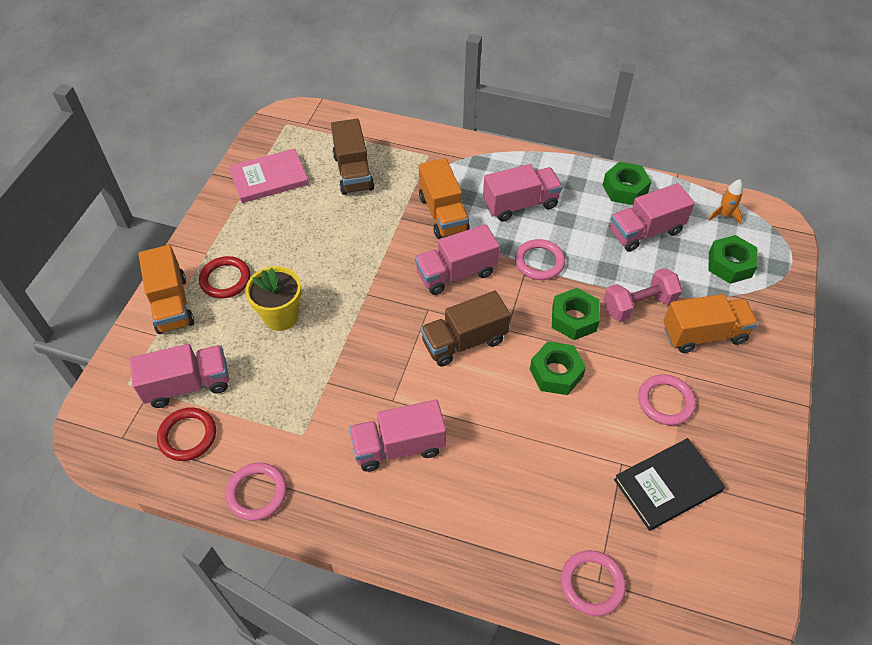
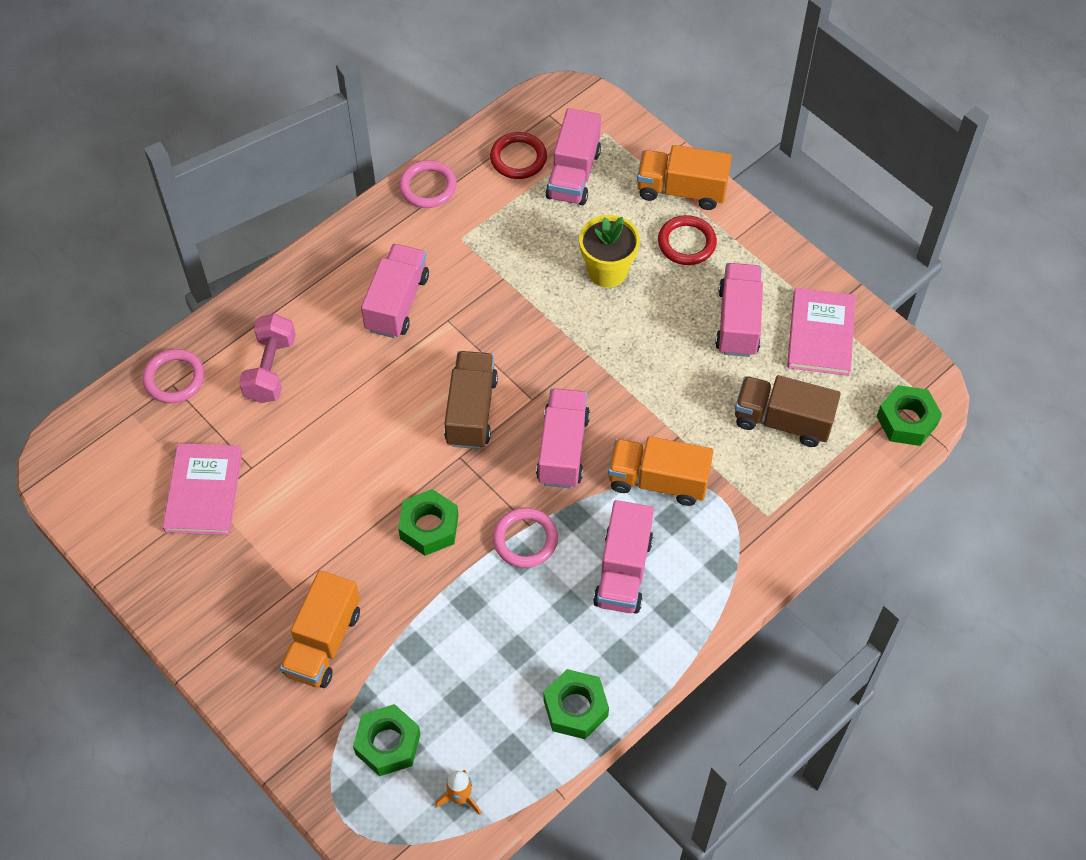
camera: 120 degrees right, 5 degrees up
(556, 373) = (379, 471): green nut -> green nut (906, 420)
(638, 305) = (402, 603): pink dumbbell -> pink dumbbell (271, 369)
(645, 231) = (495, 684): pink truck -> pink truck (738, 321)
(665, 401) = (279, 548): pink ring -> none
(667, 485) = (204, 491): black book -> pink book

